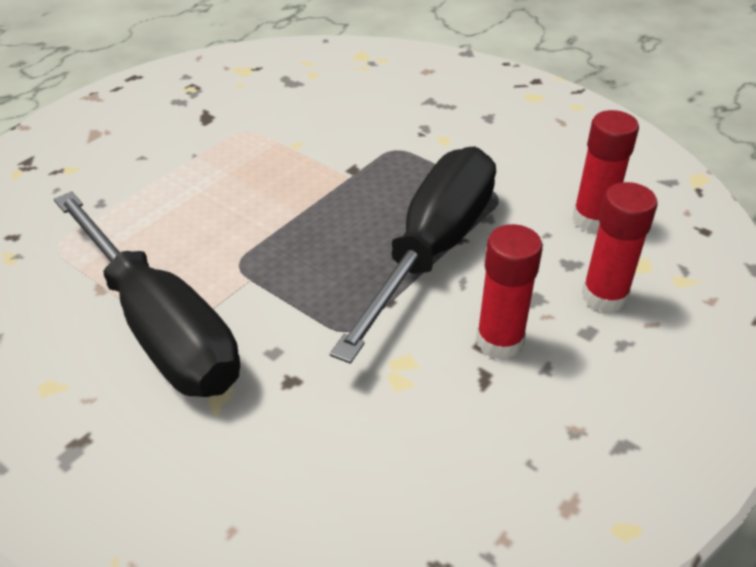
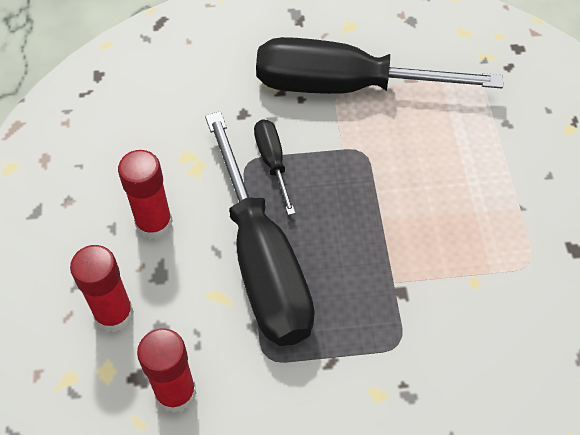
camera: 135 degrees right, 15 degrees up
(325, 312) = (273, 162): none -> black screwdriver

